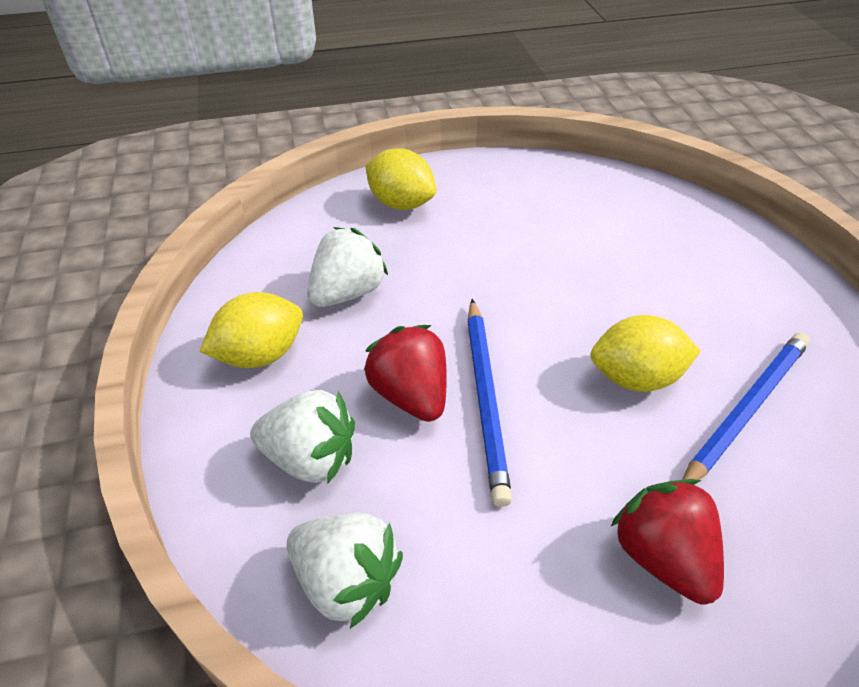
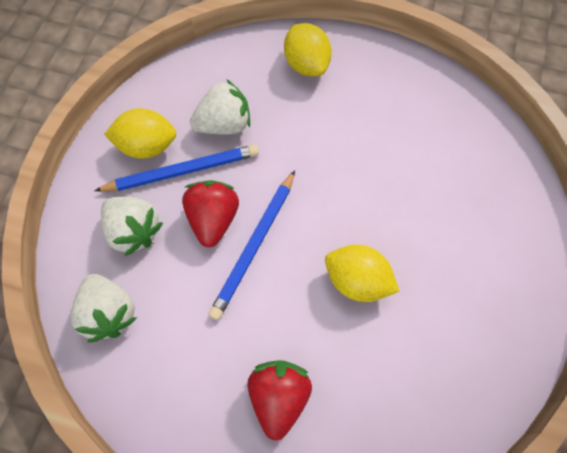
camera: 30 degrees right, 20 degrees up
(745, 409) = (408, 341): blue pencil -> blue pencil (182, 171)

